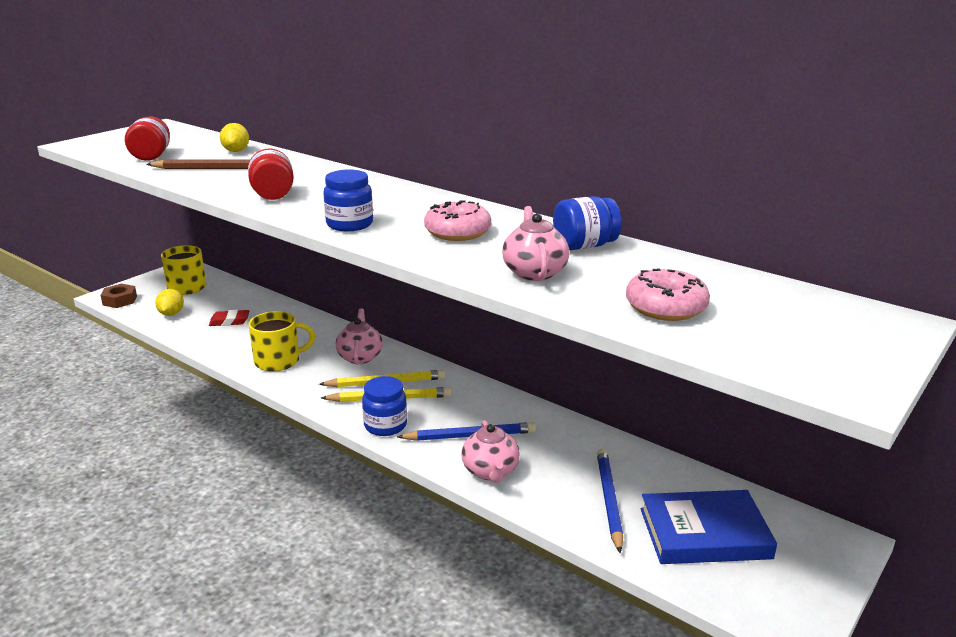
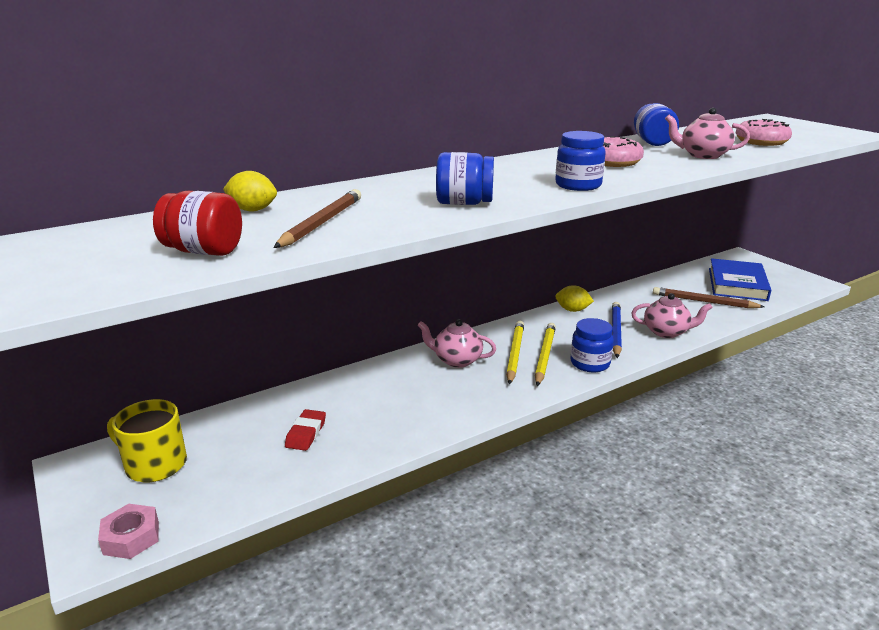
camera: 70 degrees left, 0 degrees up
(120, 300) = (131, 537): brown nut -> pink nut
(171, 314) = (237, 482): yellow lemon -> yellow lemon (572, 310)
(273, 195) = (464, 203): red jar -> blue jar
(278, 361) = (436, 406): yellow mug -> none
(609, 500) = (703, 301): blue pencil -> brown pencil

